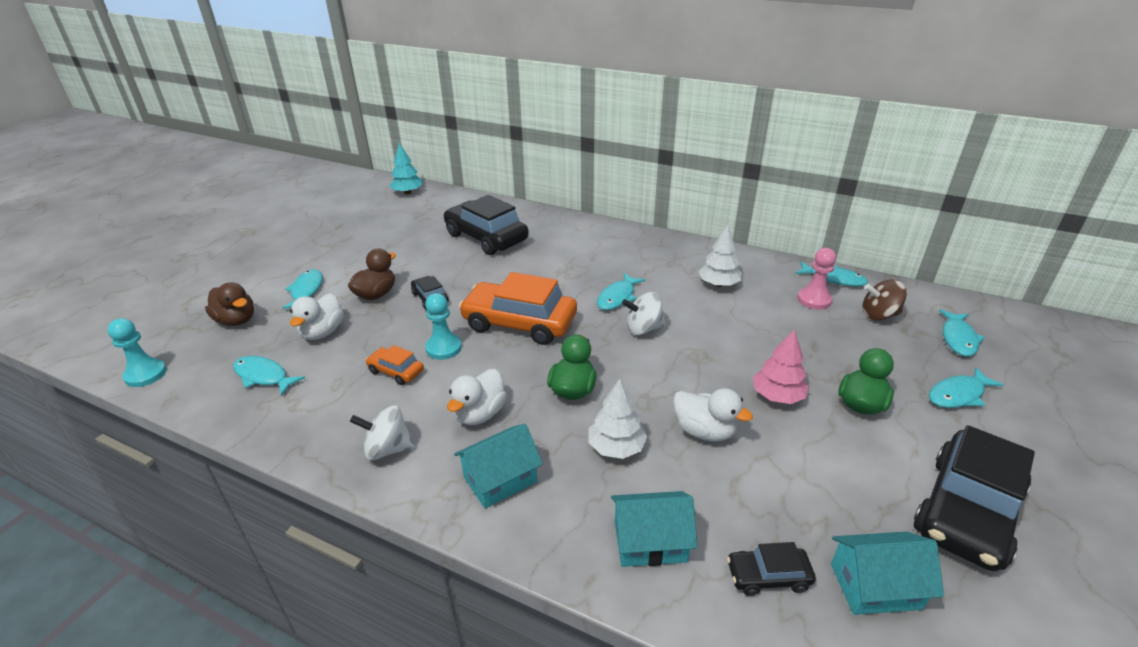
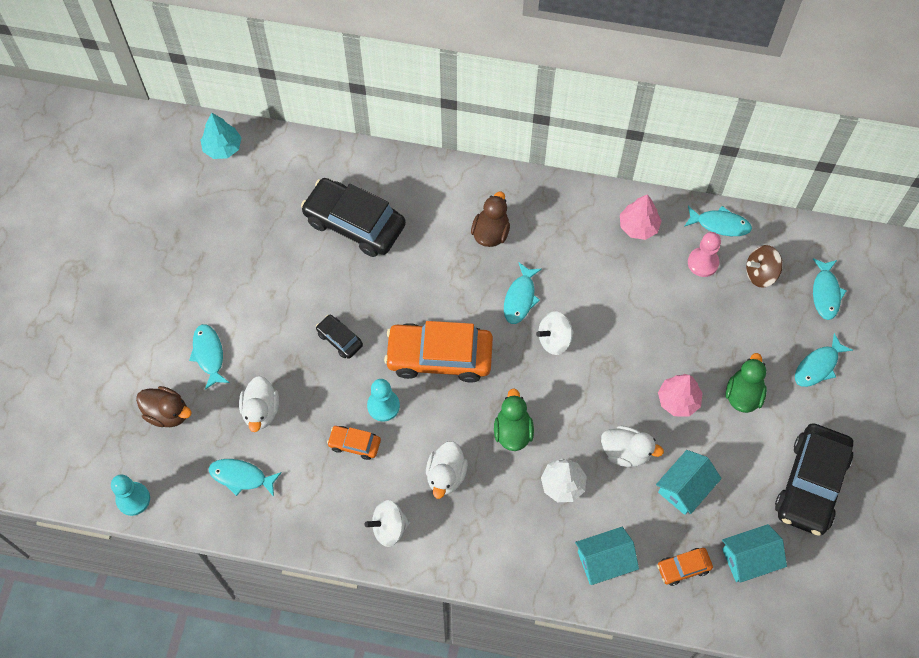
camera: 15 degrees left, 30 degrees up
(376, 294) = (283, 345): brown duck -> brown duck (491, 233)
(500, 479) = (486, 535): turquoise house -> turquoise house (685, 488)
(718, 284) = (612, 256): white tree -> none
(748, 270) = (638, 226): none -> pink tree
(768, 576) = (683, 568): black car -> orange car

